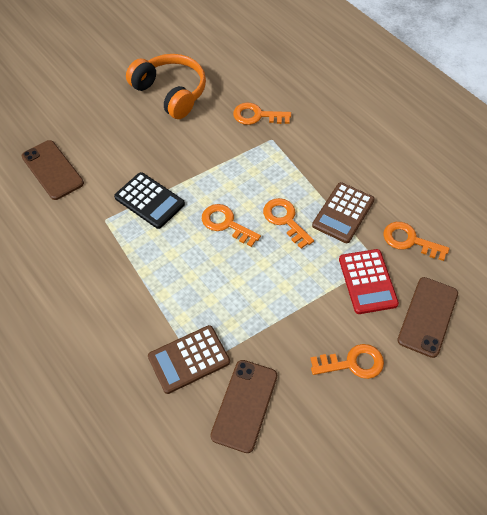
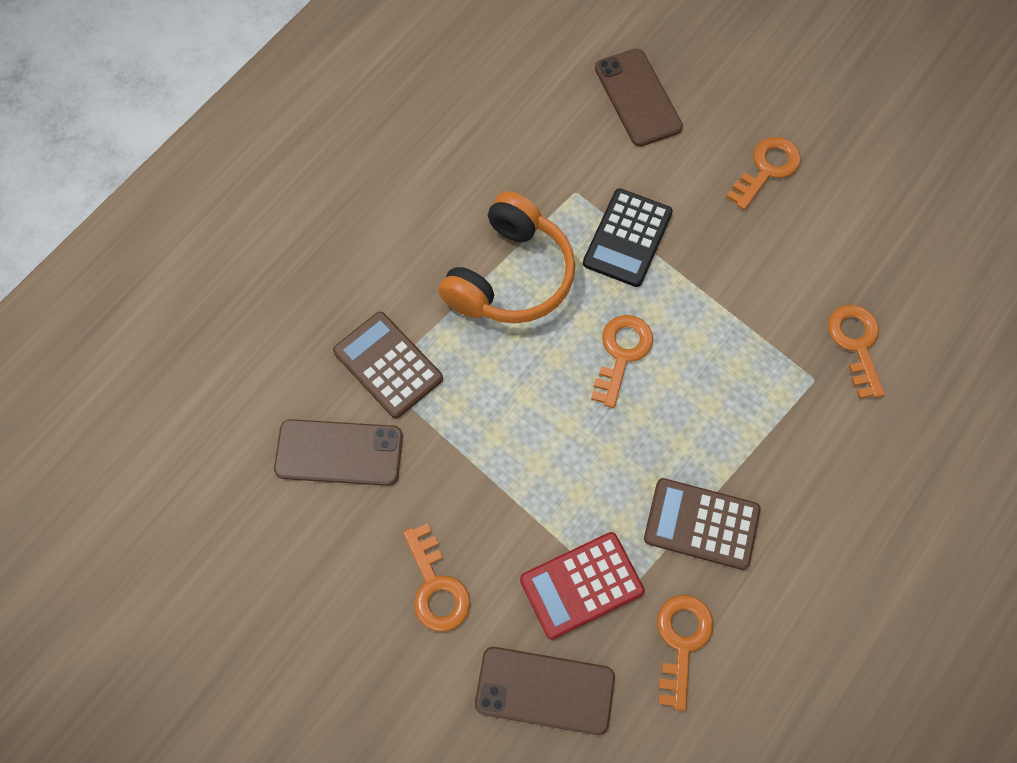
camera: 75 degrees right, 10 degrees up
(52, 170) = (637, 98): brown phone -> brown phone turned 60 degrees counterclockwise
(170, 93) = (851, 202): orange headphones -> orange headphones (510, 276)
(285, 220) = (657, 437): orange key -> orange key (766, 169)

